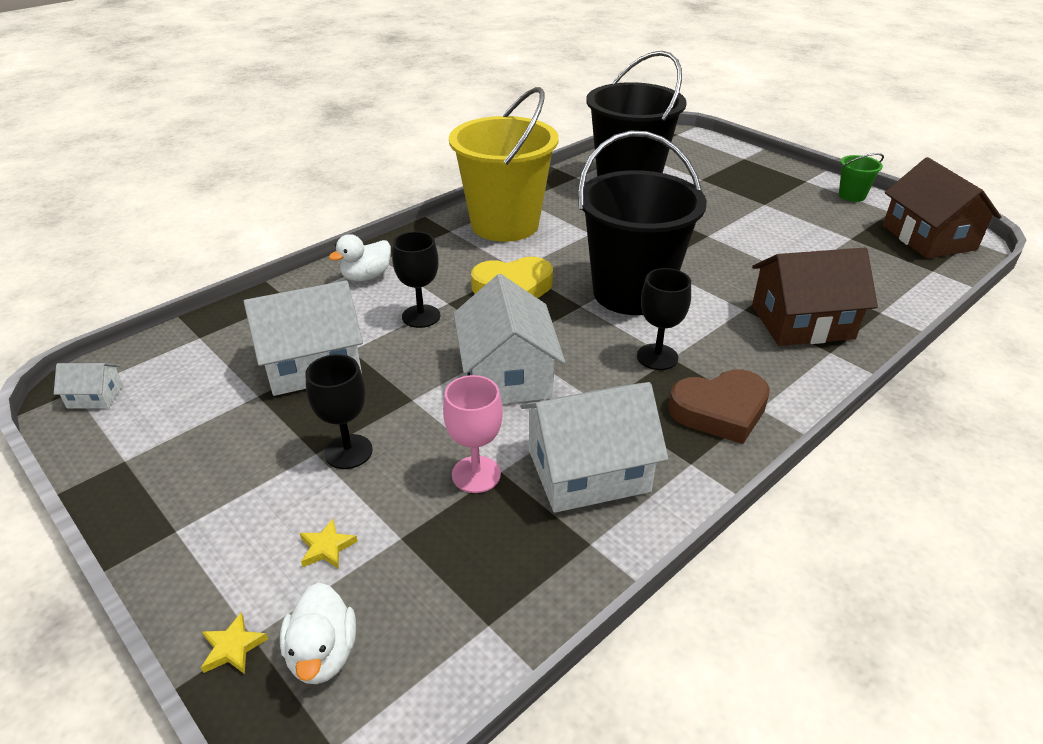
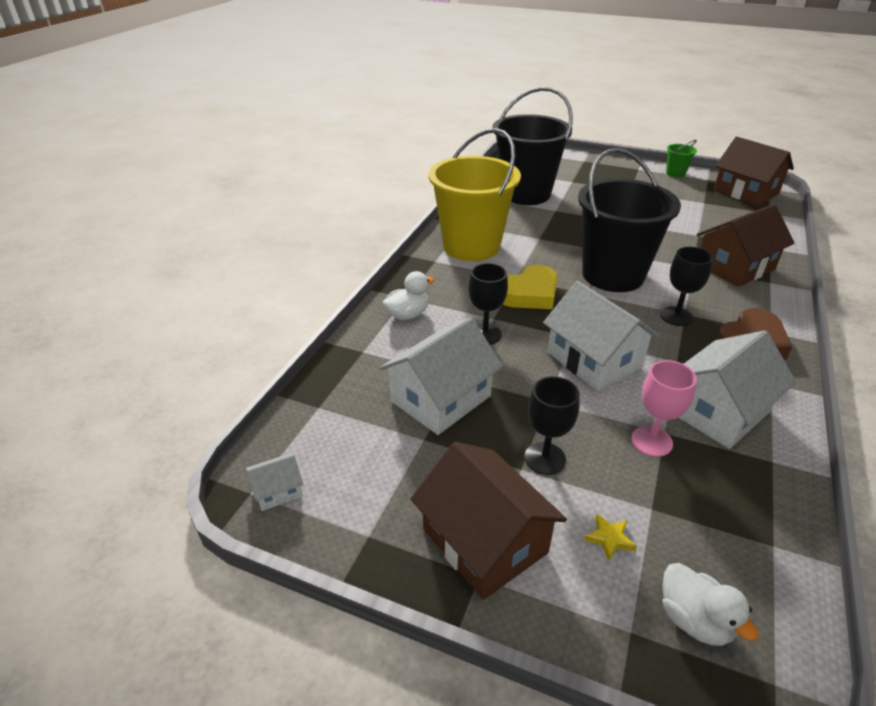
camera: 25 degrees left, 0 degrees up
(213, 503) = (485, 541): none -> brown house
(233, 647) = (627, 647): yellow star -> none
(366, 276) = (407, 315): white duck -> white duck turned 150 degrees counterclockwise

